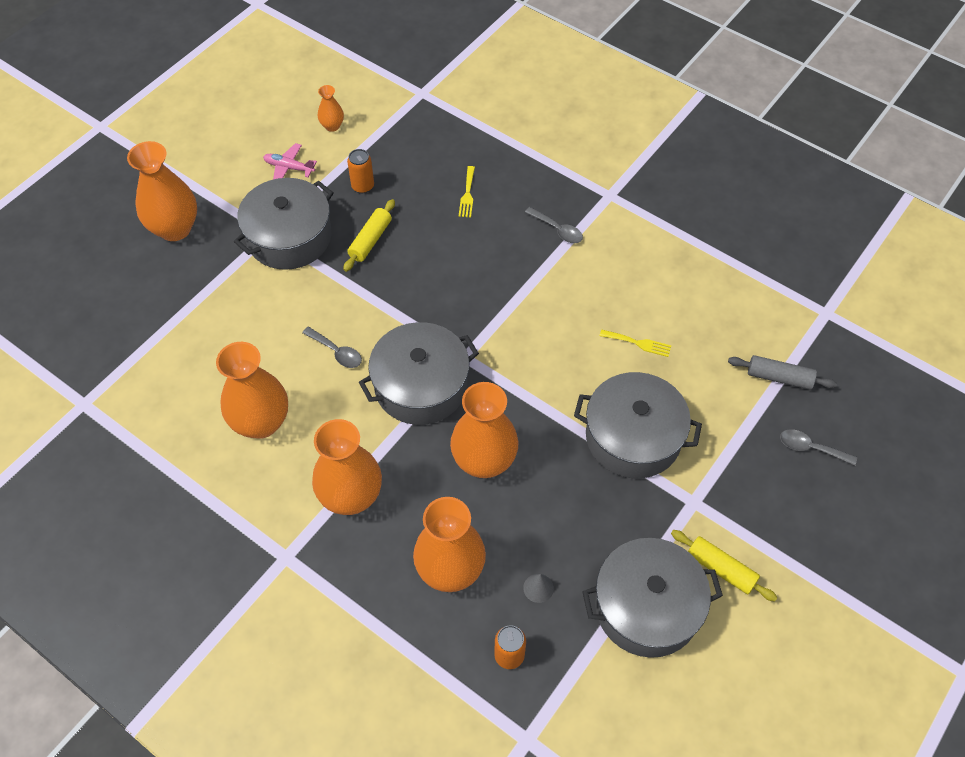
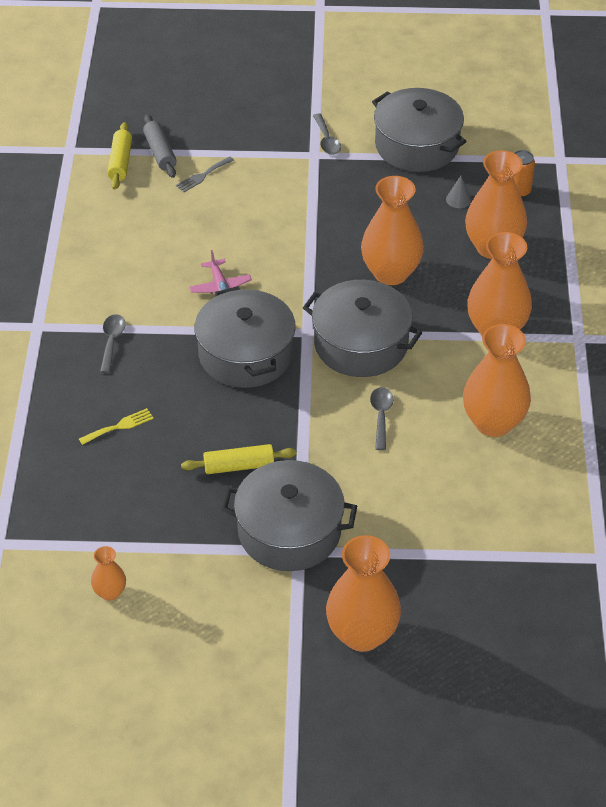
camera: 125 degrees left, 10 degrees down
(289, 168) = (201, 591): pink plane -> pink plane (220, 287)
(363, 186) = (175, 513): orange can -> none
(633, 437) = (289, 205): grey pot -> grey pot (245, 354)
(638, 343) = (196, 238): yellow fork -> none
(721, 569) = (353, 124): yellow rolling pin -> yellow rolling pin (120, 162)
(722, 393) = (203, 175): none -> grey fork
(810, 448) = (212, 117): grey spoon -> grey spoon (326, 140)

